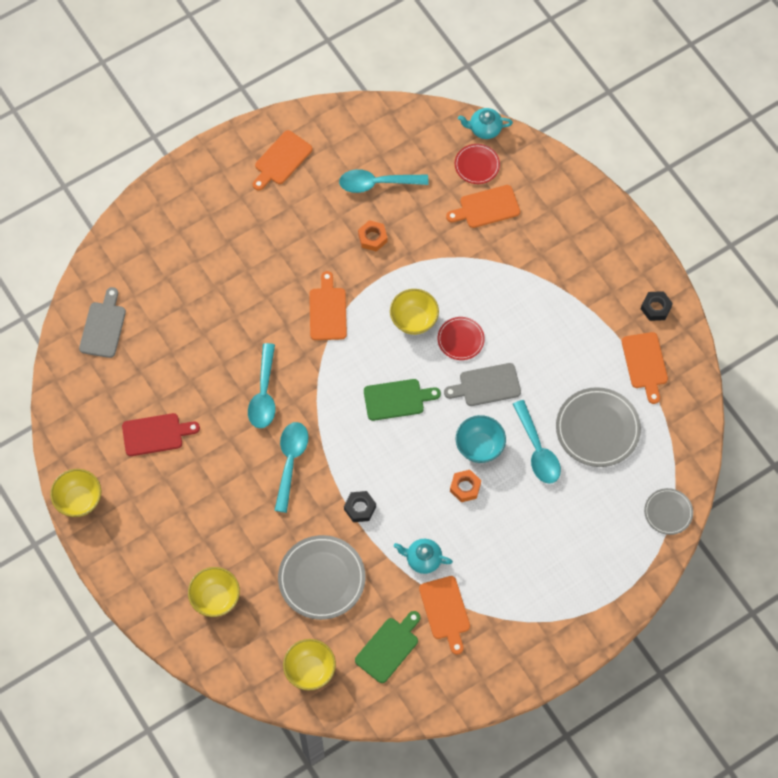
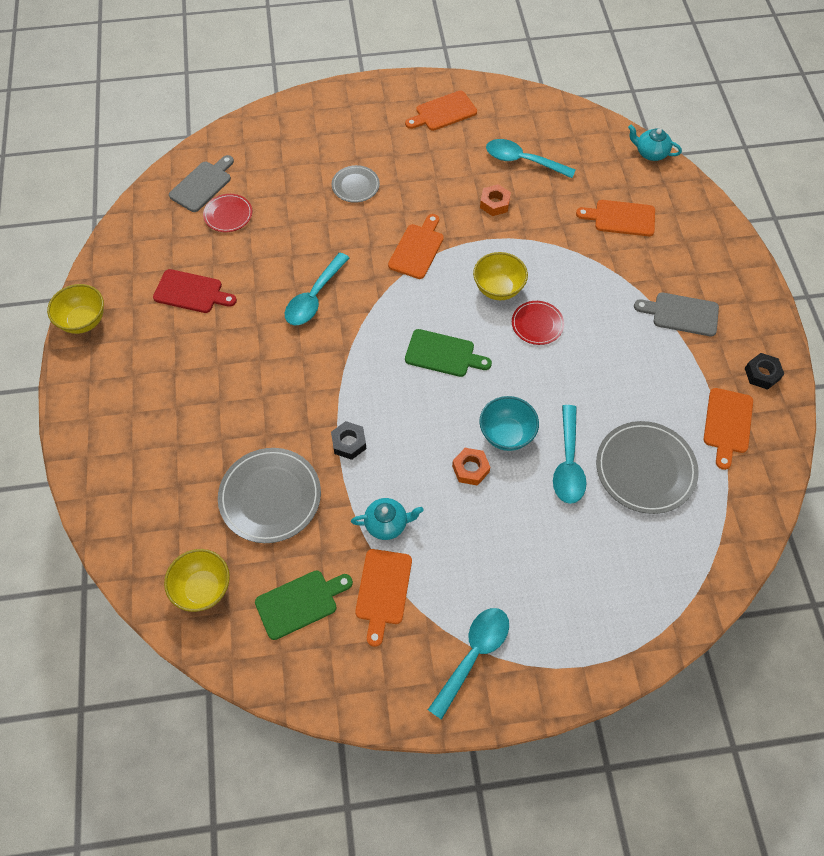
camera: 25 degrees right, 5 degrees down
(215, 598) = (152, 469): yellow bowl -> none
(290, 461) = (304, 369): turquoise spoon -> turquoise spoon (473, 655)
(423, 559) = (387, 524): turquoise teapot -> turquoise teapot turned 135 degrees clockwise
(477, 165) = (628, 179): red plate -> red plate (228, 214)
(486, 385) = (543, 377): grey cutting board -> grey cutting board (681, 314)
(668, 512) = (690, 593): grey plate -> grey plate (355, 186)

